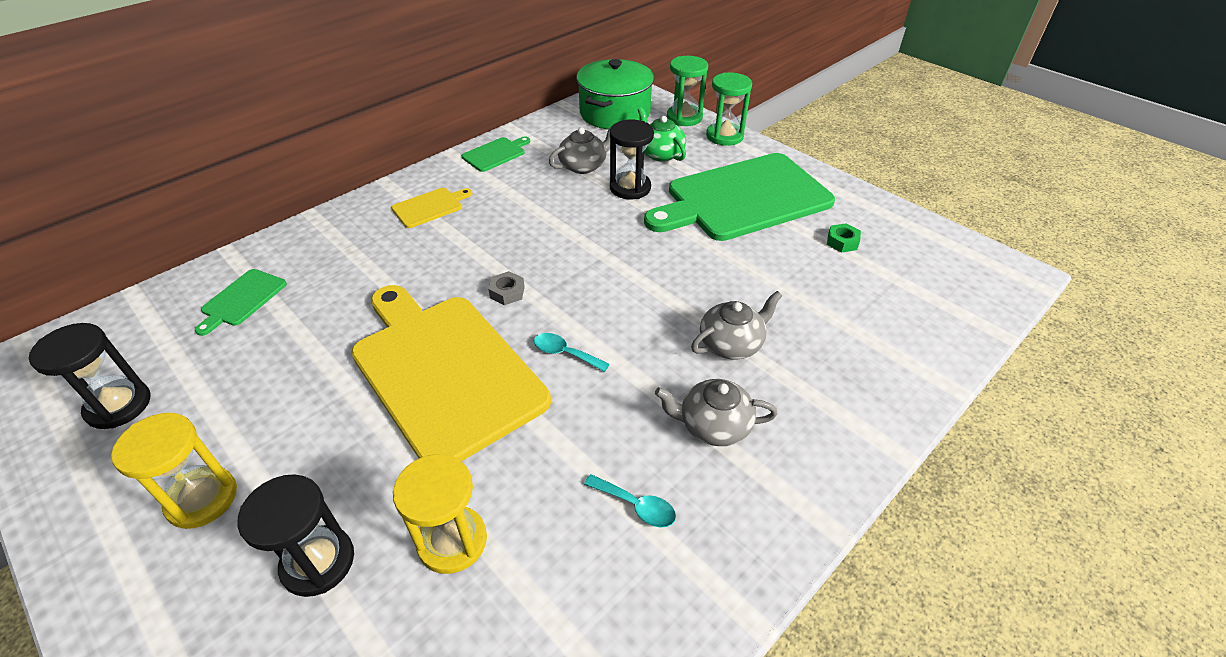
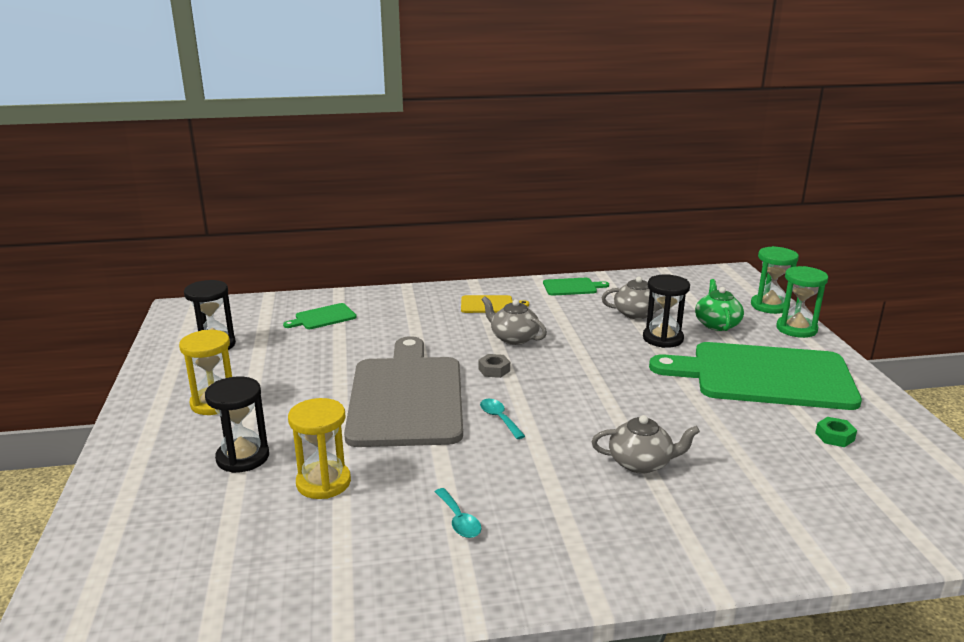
camera: 35 degrees right, 20 degrees down
(444, 371) = (406, 397): yellow cutting board -> grey cutting board
(615, 113) = (704, 287): green pot -> none
(713, 425) = (568, 503): grey teapot -> grey teapot (513, 338)

